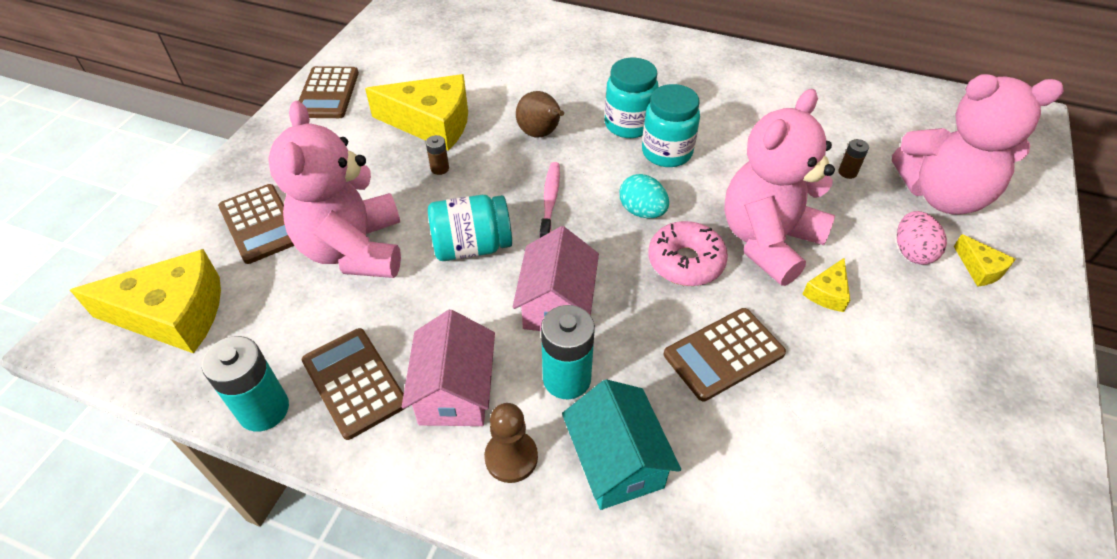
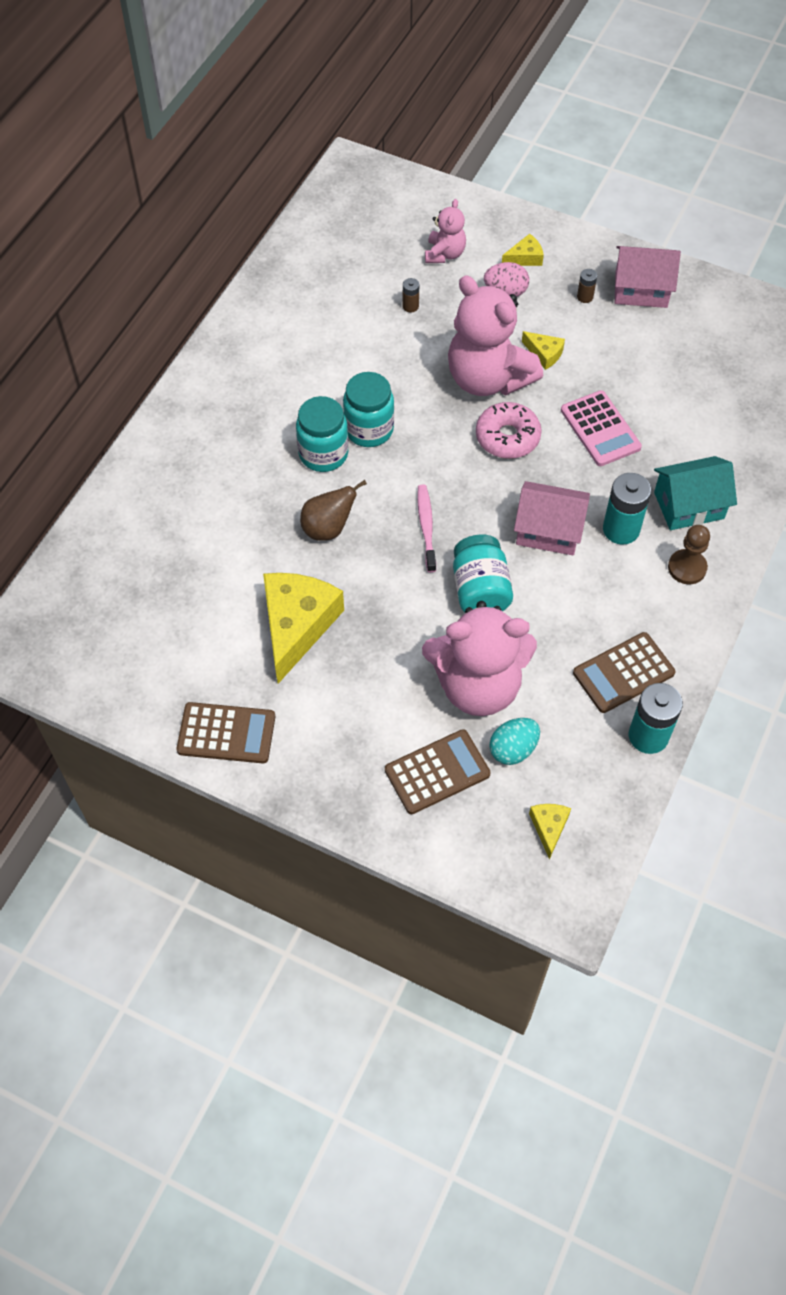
camera: 85 degrees left, 10 degrees up
(173, 314) = (549, 827): yellow cheese -> yellow cheese, size x0.46
(440, 168) = (371, 617): brown battery -> brown battery (585, 297)
(455, 391) = (632, 603): pink house -> pink house (641, 290)
(550, 201) = (426, 527): pink toothbrush -> pink toothbrush turned 75 degrees clockwise
(642, 211) = (446, 459): turquoise egg -> turquoise egg (513, 749)
(723, 354) = (600, 429): brown calculator -> pink calculator
(942, 195) = (444, 254): pink teddy bear -> pink teddy bear, size x0.50

